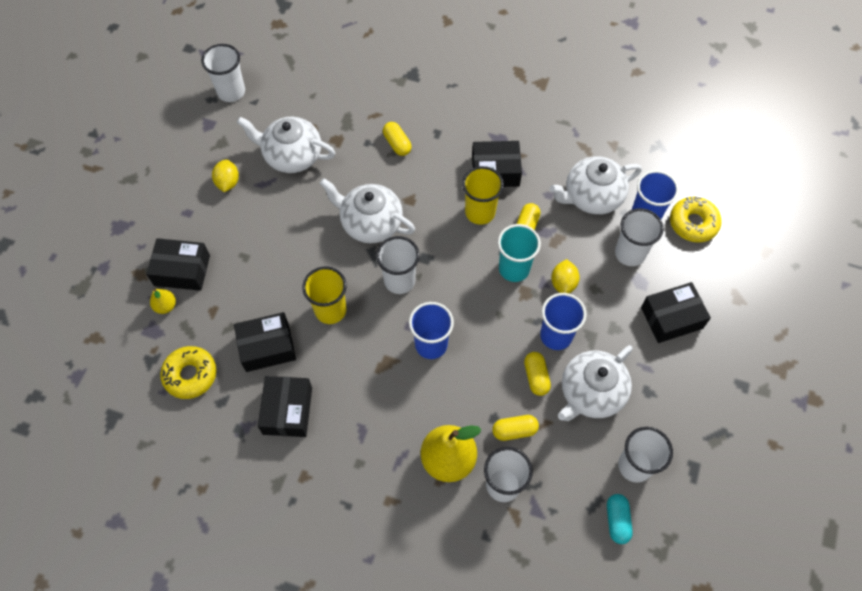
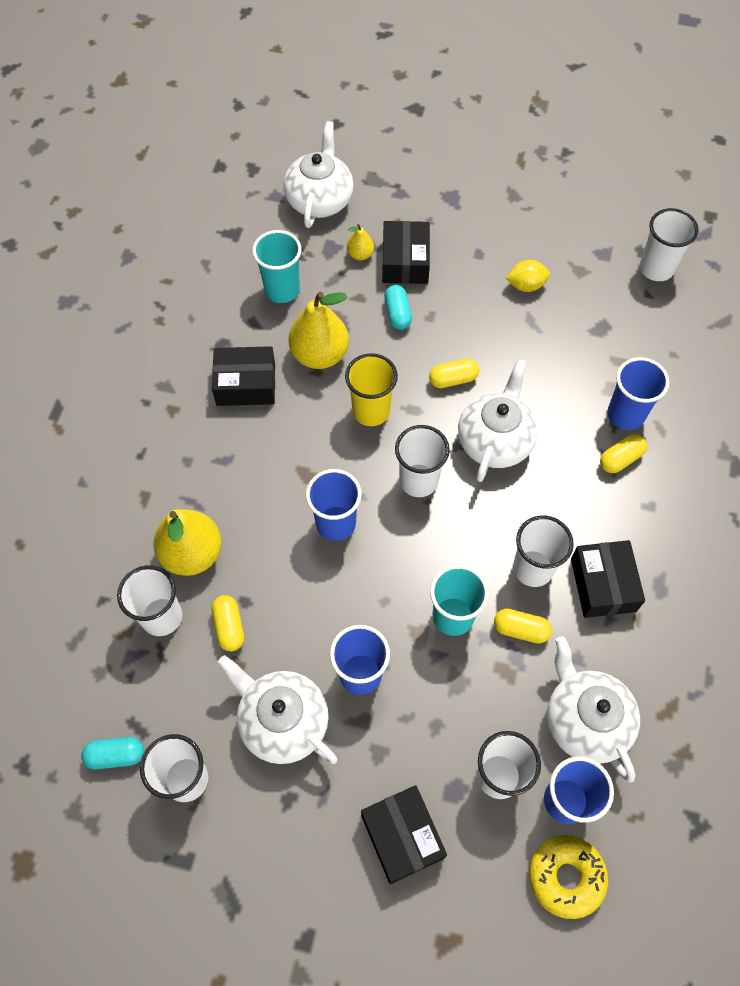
camera: 85 degrees right, 0 degrees up
(190, 375) = (282, 290): yellow donut -> turquoise cup
(236, 281) = (397, 313): none -> turquoise capsule
(267, 347) = (319, 354): black box -> yellow pear
(292, 156) = (576, 344): white teapot -> white teapot (320, 200)
(360, 134) = (625, 415): none -> blue cup
(480, 212) = (533, 568): yellow cup -> white cup
(536, 377) = (301, 650): yellow capsule -> yellow capsule (453, 379)
(563, 283) = (439, 682): yellow lemon -> none

